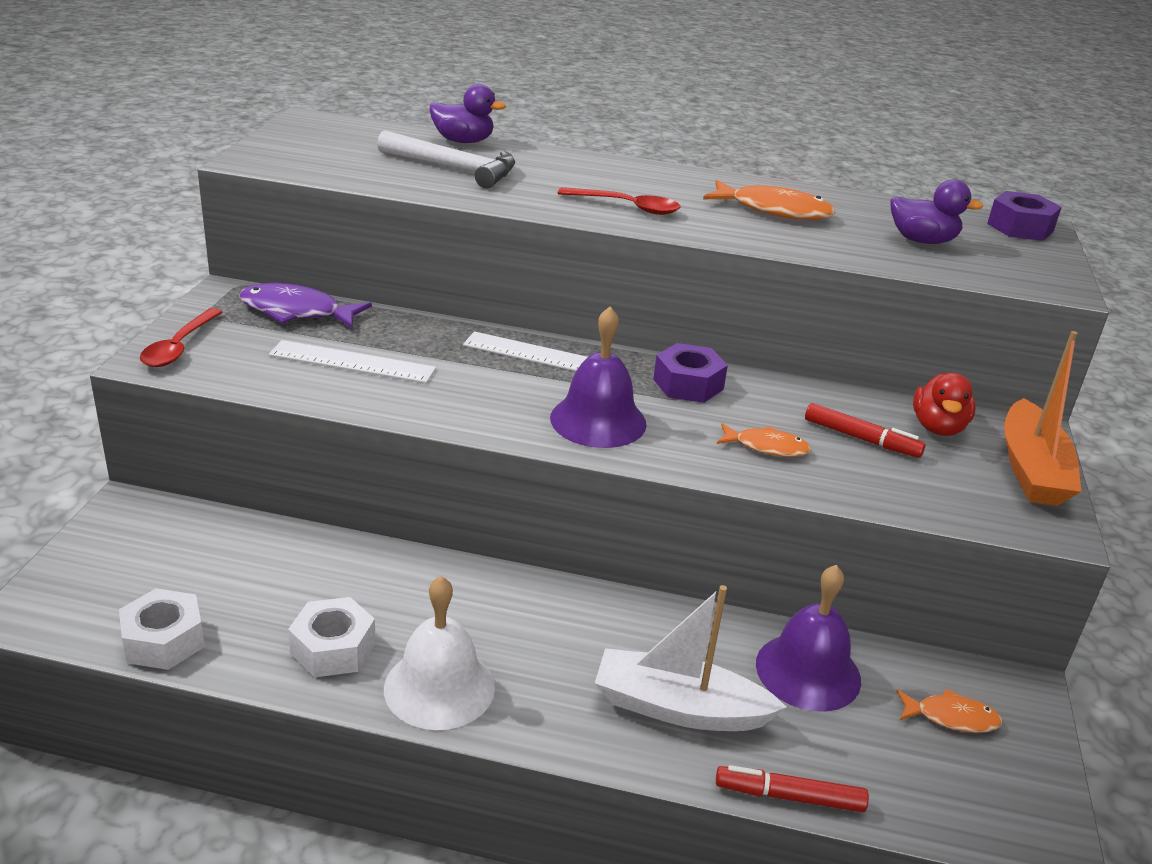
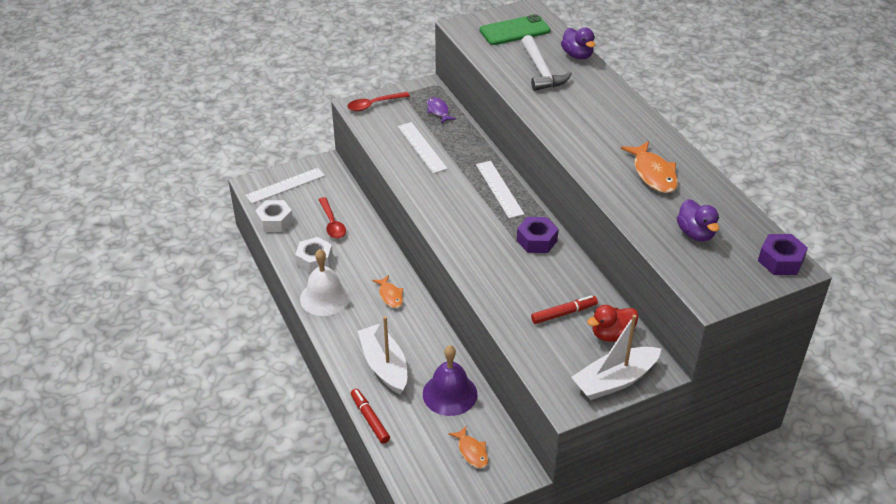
camera: 55 degrees right, 10 degrees up
(97, 578) = (285, 185): none -> white ruler
(297, 312) = (438, 111): purple fish -> purple fish, size x0.62
(335, 143) = (514, 31): none -> green phone
(598, 420) = (469, 231): purple bell -> none
(627, 207) = (579, 133): red spoon -> red spoon (332, 223)
(766, 447) = (514, 287): orange fish -> orange fish (390, 296)
(861, 439) = (564, 313): red marker -> red marker turned 105 degrees counterclockwise
(1031, 469) = (615, 381): orange boat -> white boat

